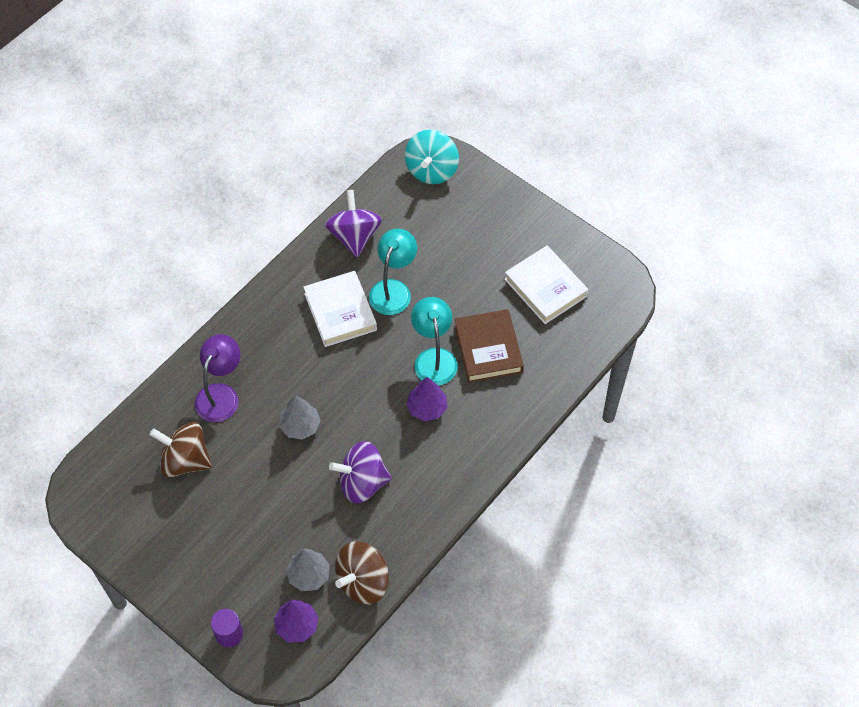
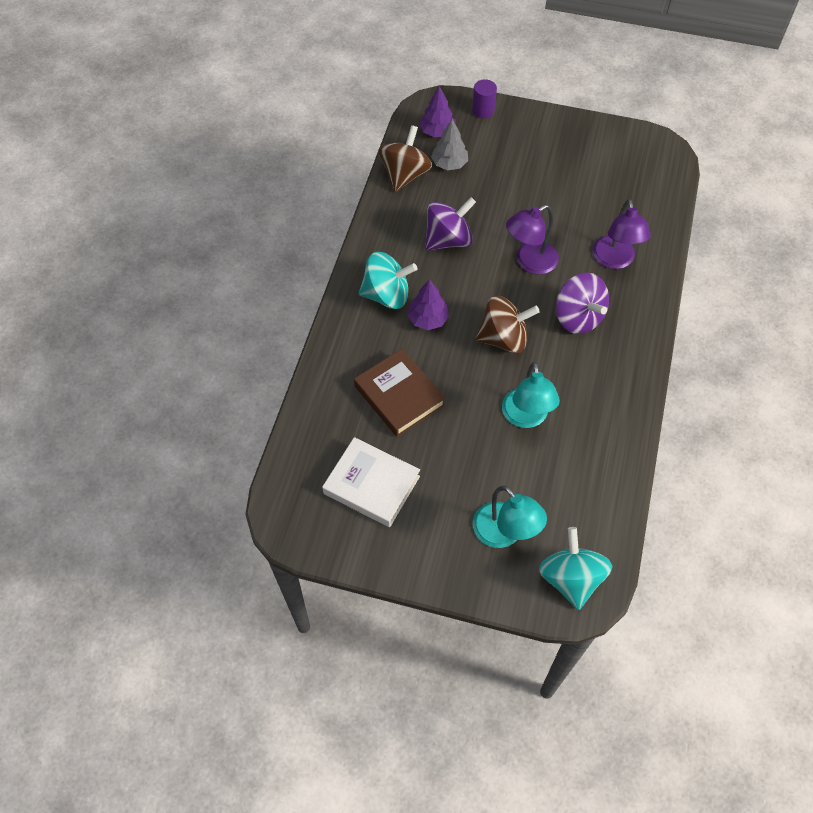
camera: 155 degrees right, 0 degrees up
(185, 460) = (603, 202): brown spinning top -> brown spinning top (503, 338)
(300, 426) = (529, 262): grey tree -> purple lamp
(340, 312) = (562, 374): white book -> none
(354, 236) = (602, 458): purple spinning top -> purple spinning top (578, 317)
(434, 358) = (446, 366): turquoise lamp -> turquoise lamp (504, 533)
(452, 448) = (387, 295): none -> turquoise spinning top

